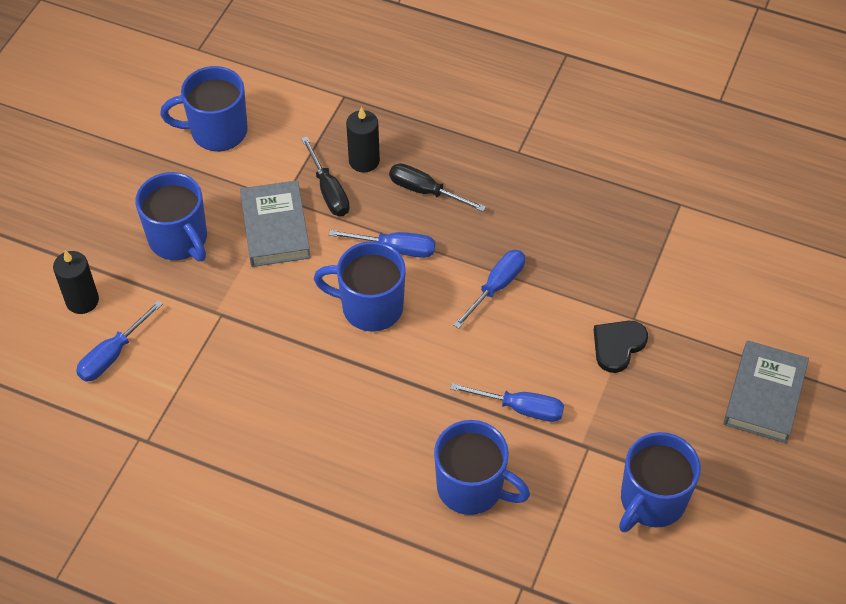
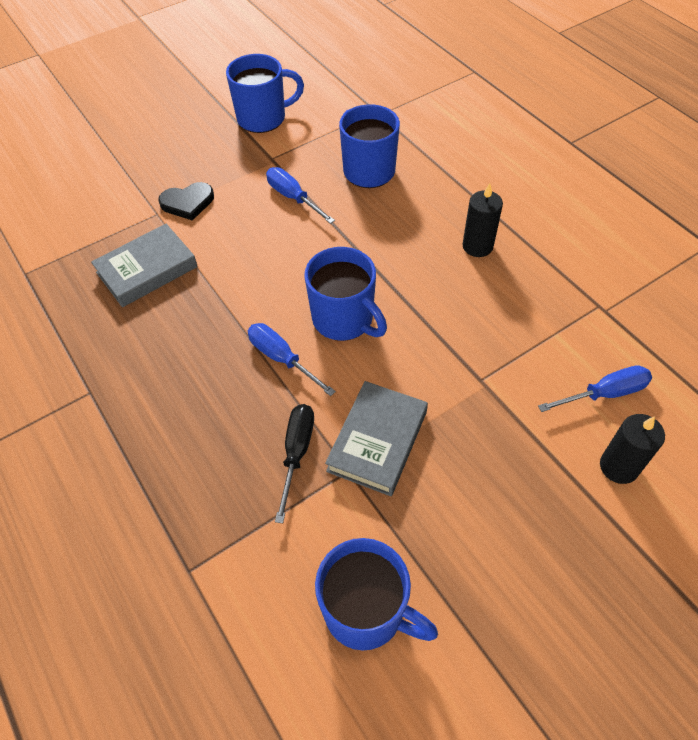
camera: 145 degrees left, 0 degrees up
(179, 240) = (485, 483): blue mug -> none
(364, 161) = (236, 468): black candle -> black candle (477, 246)
(425, 191) = (208, 400): black screwdriver -> none
(496, 287) = (229, 284): blue screwdriver -> none
(764, 395) = (133, 135): grey book -> grey book (147, 270)

